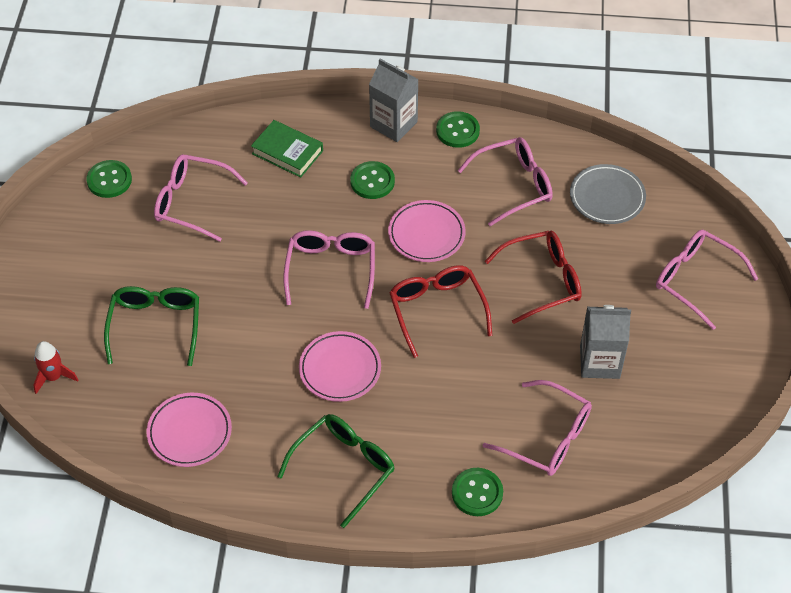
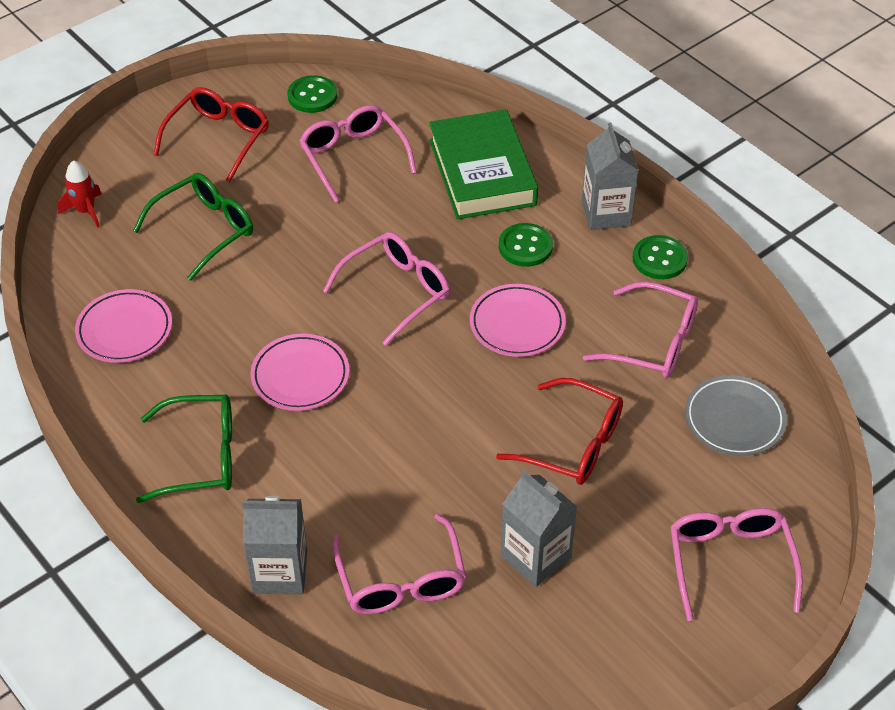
camera: 45 degrees right, 5 degrees down
(287, 152) = (482, 172): green book -> green book, size x1.68
(437, 310) = (444, 393): red glasses -> red glasses (219, 138)
(477, 493) = (280, 572): green button -> grey carton

